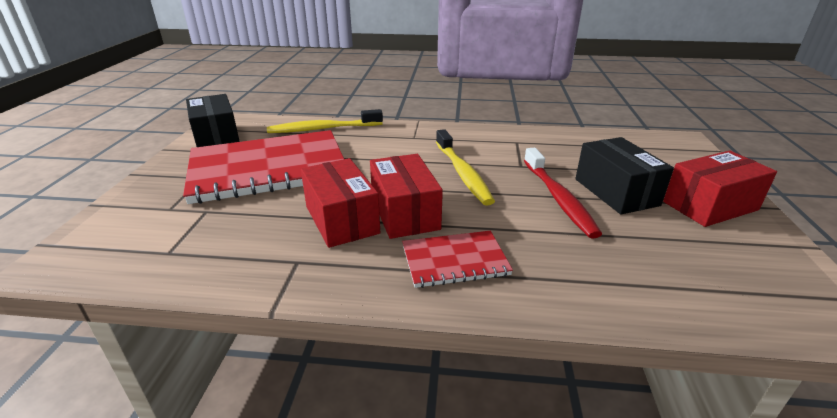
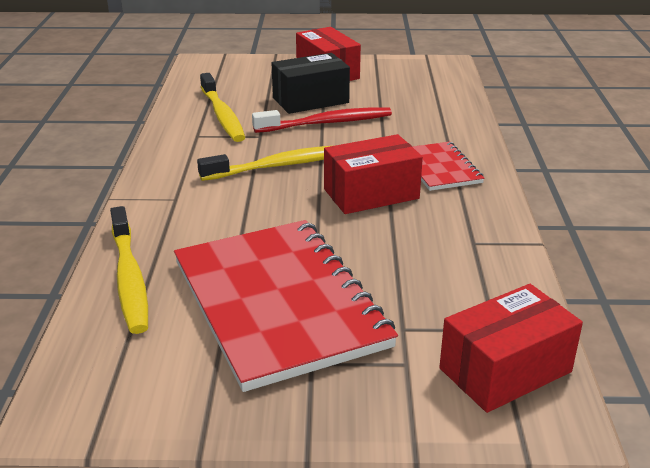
camera: 95 degrees left, 0 degrees up
(216, 137) = (148, 396): black box -> none
(341, 219) = (394, 227): red box -> red box (505, 370)
(560, 150) = (222, 115): none -> yellow toothbrush

